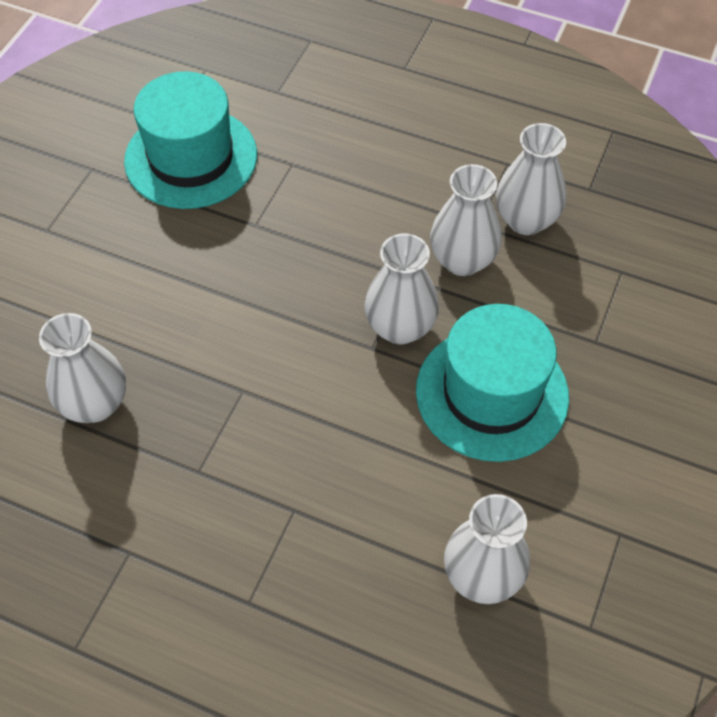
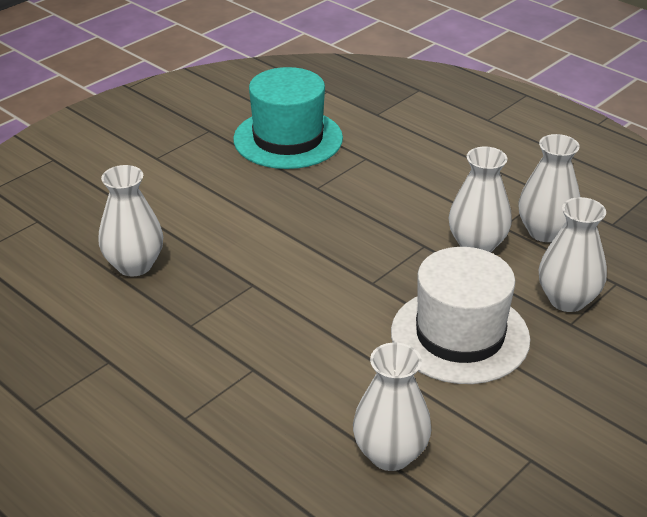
camera: 20 degrees right, 20 degrees down
(400, 327) = (402, 275): white vase -> white vase (567, 300)
(492, 393) = (460, 335): turquoise hat -> white hat

